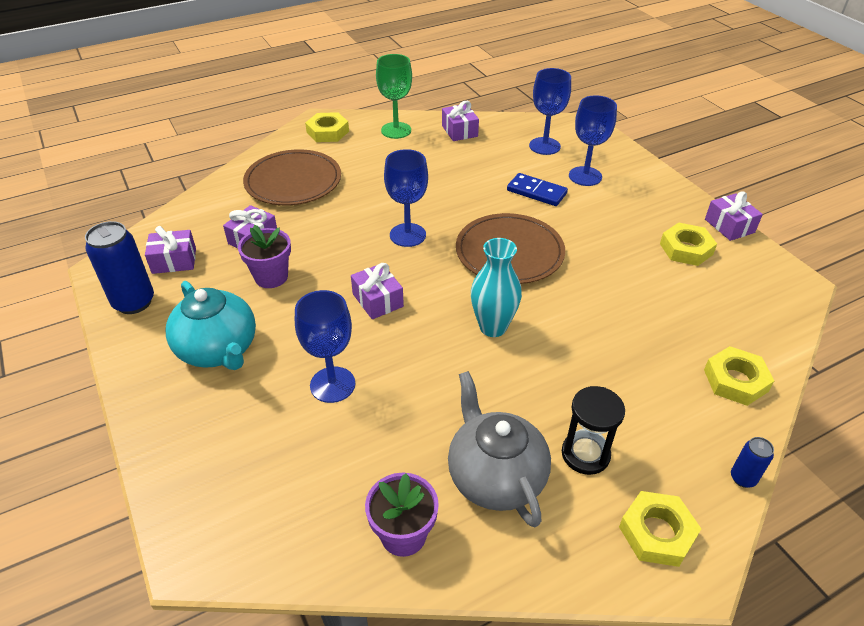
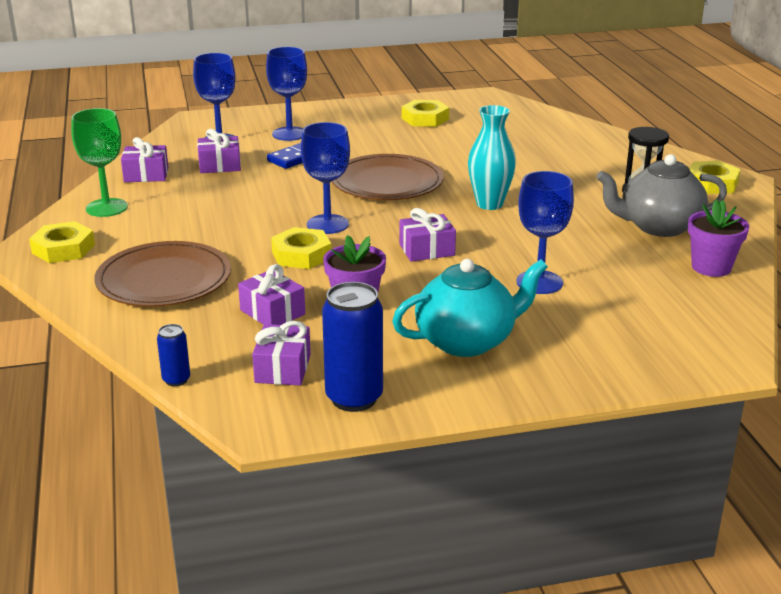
camera: 75 degrees left, 15 degrees down
(729, 226) = (404, 99): purple gift -> purple gift (220, 165)
(735, 380) = (580, 134): yellow nut -> yellow nut (301, 255)
(743, 478) = (669, 151): blue can -> blue can (176, 380)

